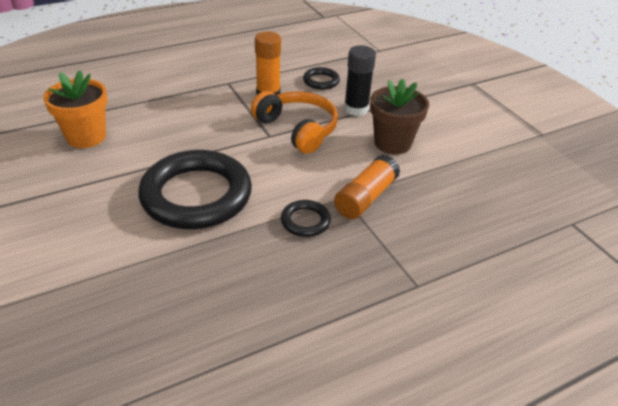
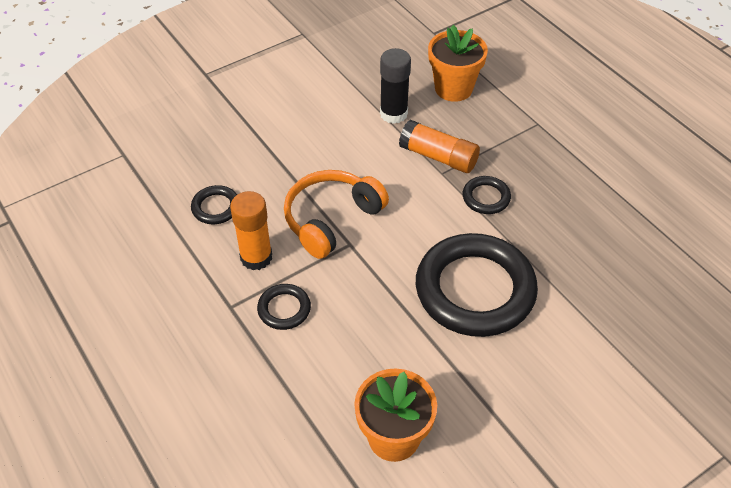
camera: 95 degrees left, 10 degrees up
(217, 102) = (284, 309): none -> black ring
(356, 109) = (279, 171): black glue stick -> black glue stick (393, 114)
(392, 143) = (342, 139): brown flower pot -> none
(472, 224) = (453, 88): none -> orange flower pot

